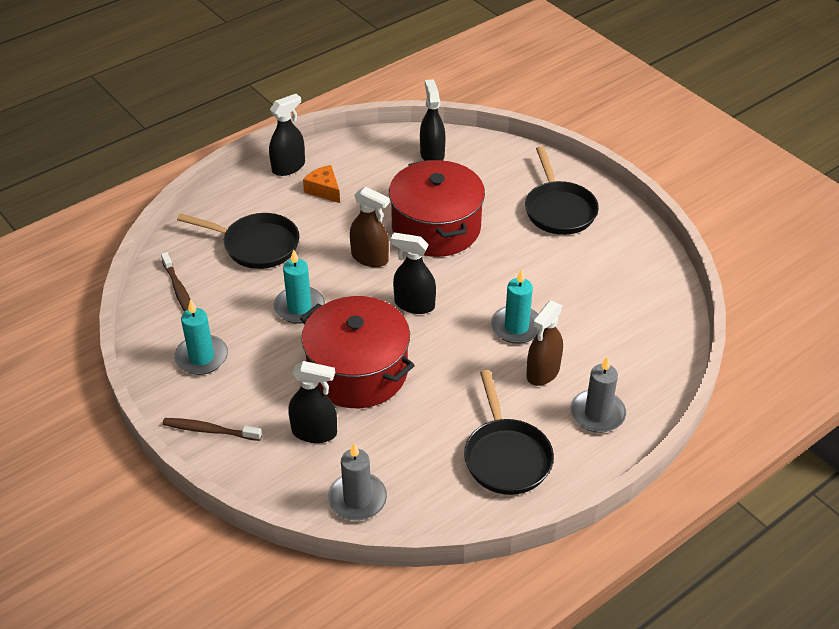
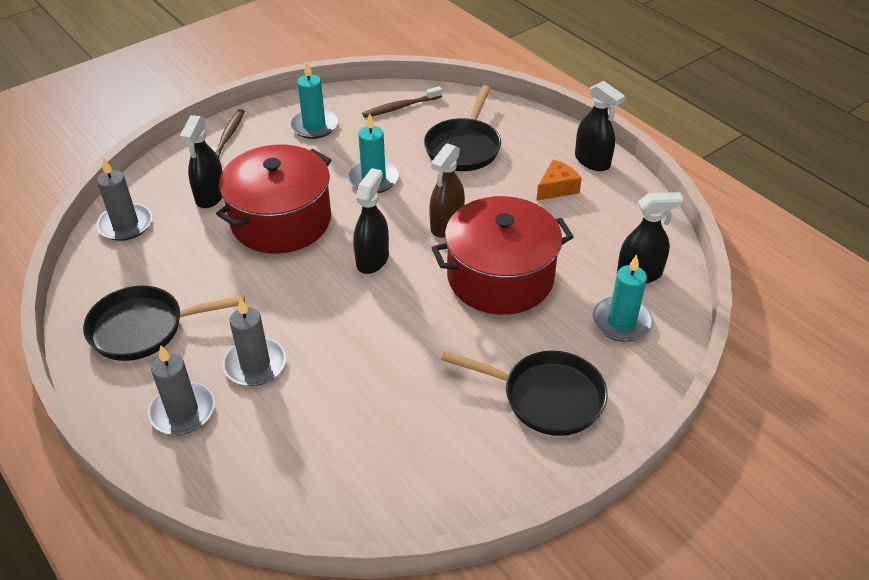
camera: 90 degrees right, 0 degrees up
(516, 327) = (330, 344): turquoise candle -> turquoise candle (621, 322)
(543, 372) = (255, 364): brown spray bottle -> grey candle
(559, 210) = (546, 397): black pan -> black pan turned 150 degrees counterclockwise

